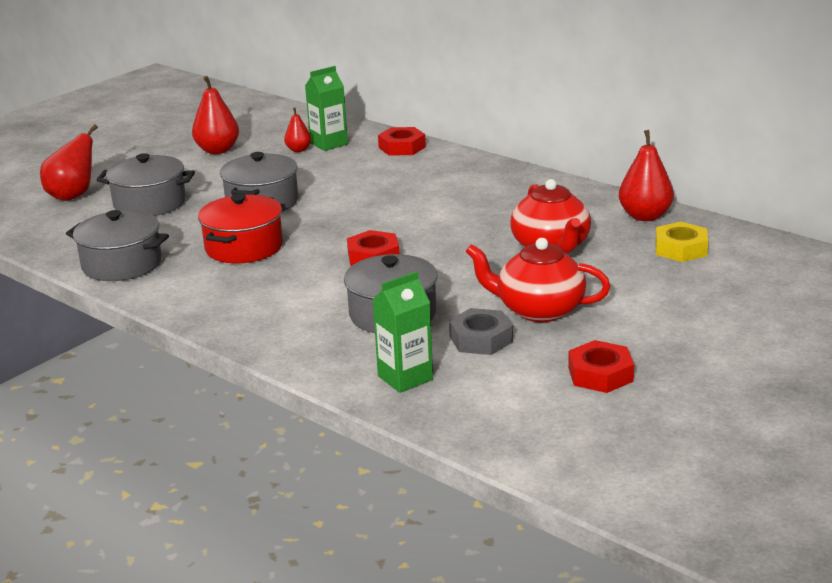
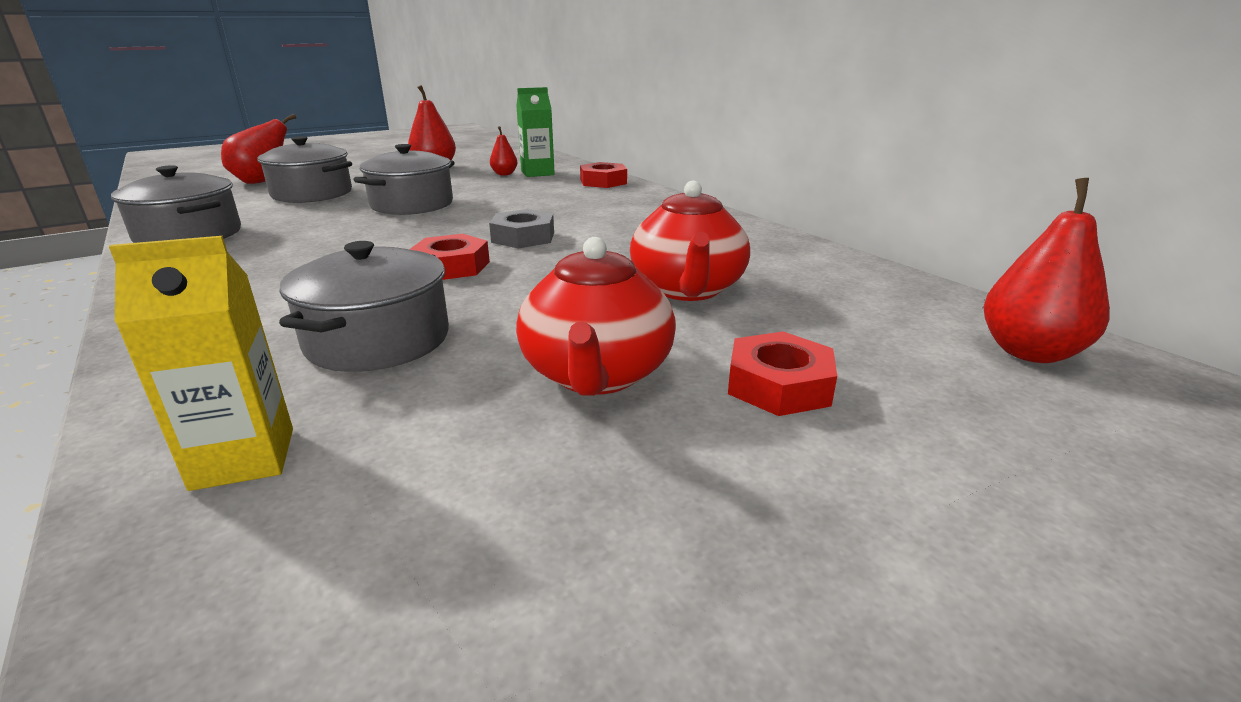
camera: 15 degrees right, 0 degrees up
(244, 247) = (330, 237): red pot -> none
(405, 378) = (244, 458): green carton -> yellow carton
(481, 339) = (455, 408): grey nut -> grey nut (523, 237)
(538, 310) = (597, 374): red teapot -> red teapot turned 120 degrees counterclockwise
(600, 374) = (608, 549): red nut -> red nut (778, 385)
(645, 216) = (845, 272): red pear -> red pear (1029, 352)
(681, 249) = (887, 320): yellow nut -> none

